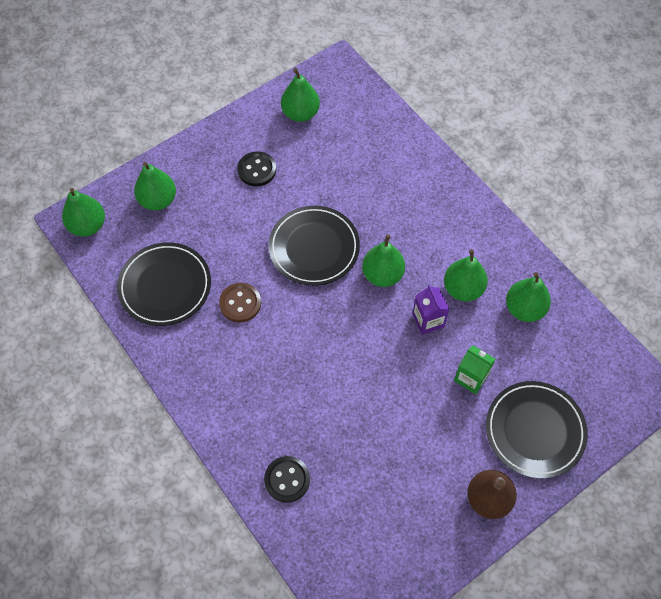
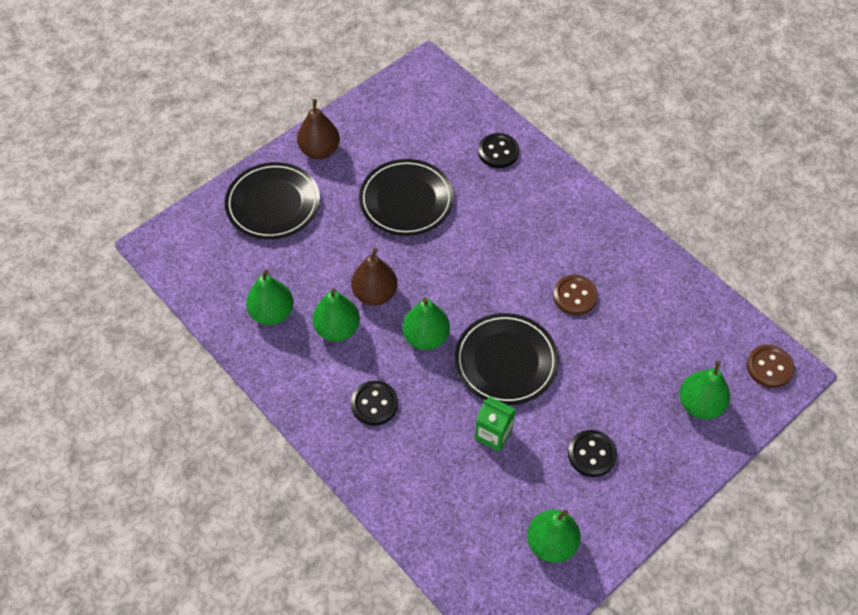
camera: 175 degrees right, 5 degrees down
(88, 226) = (769, 367): green pear -> brown button
(165, 286) = (659, 307): black plate -> black plate (406, 200)
(428, 320) = (375, 294): purple carton -> brown pear
(430, 221) = (374, 404): none -> black button
(471, 378) = (331, 244): green carton -> green carton (493, 434)

